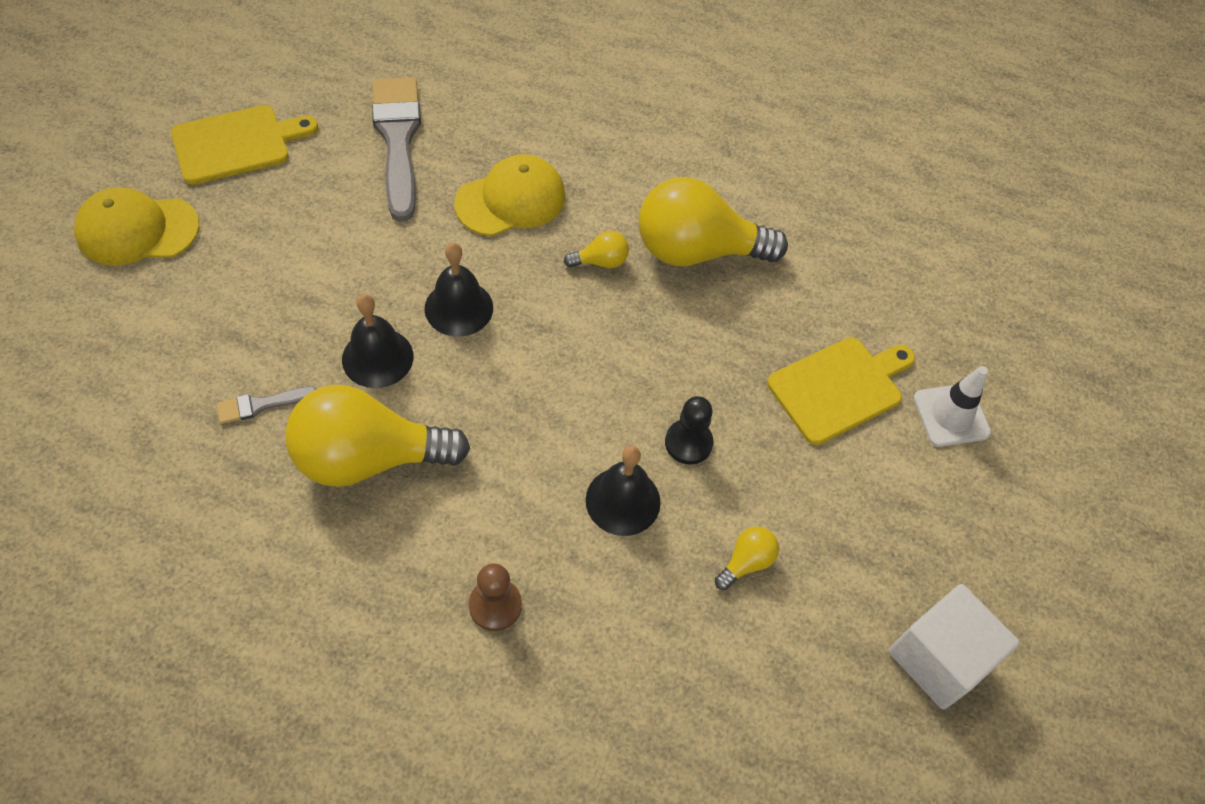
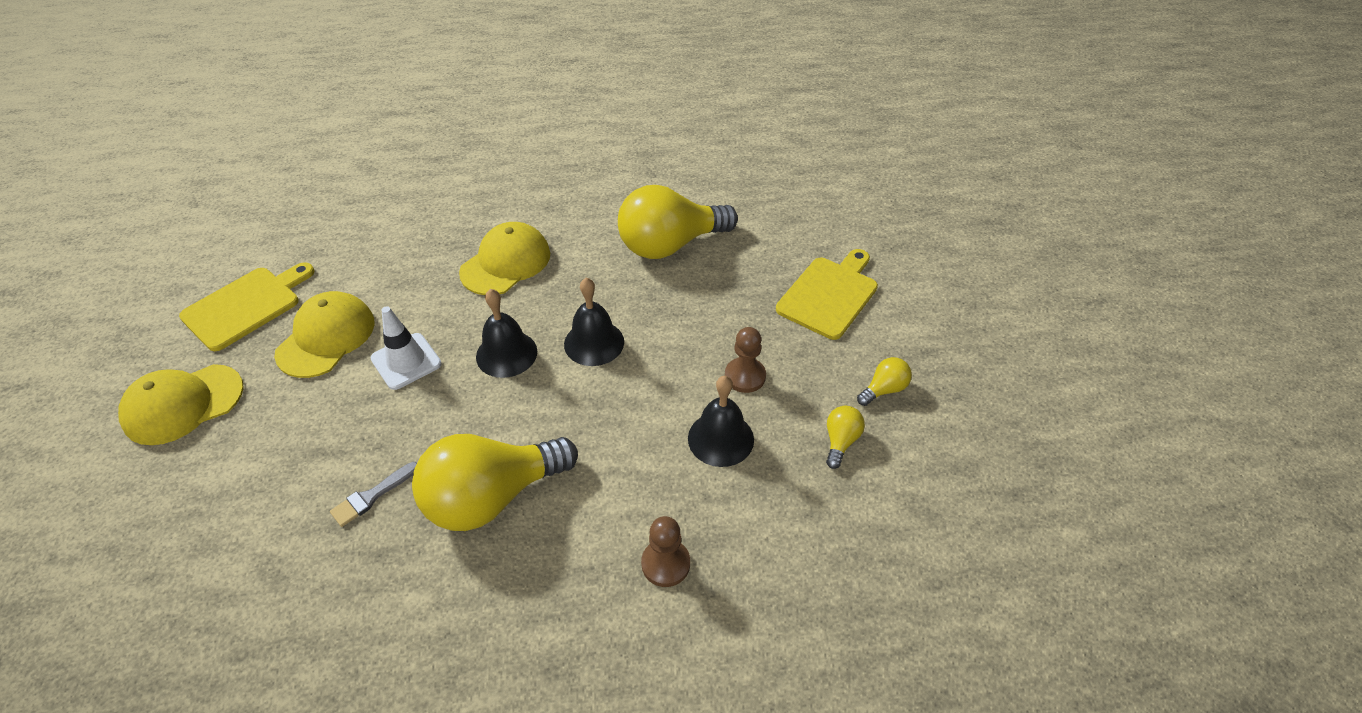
camera: 20 degrees left, 10 degrees down
(295, 213) = (326, 337): none -> yellow cap
(377, 357) = (457, 417): black bell -> black bell (594, 343)
(398, 140) = (388, 254): grey brush -> none
(600, 261) = (601, 279): yellow light bulb -> yellow light bulb (884, 389)
(688, 443) = (745, 376): black pawn -> brown pawn
(939, 658) = (1018, 445): white cube -> none
(951, 415) = (916, 281): white traffic cone -> white traffic cone (406, 361)

